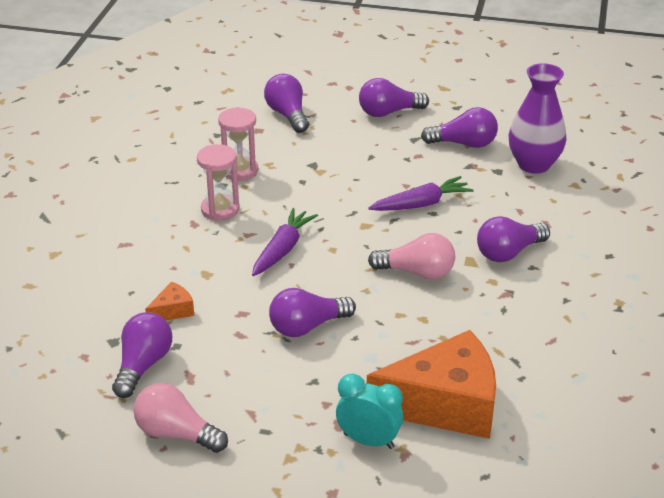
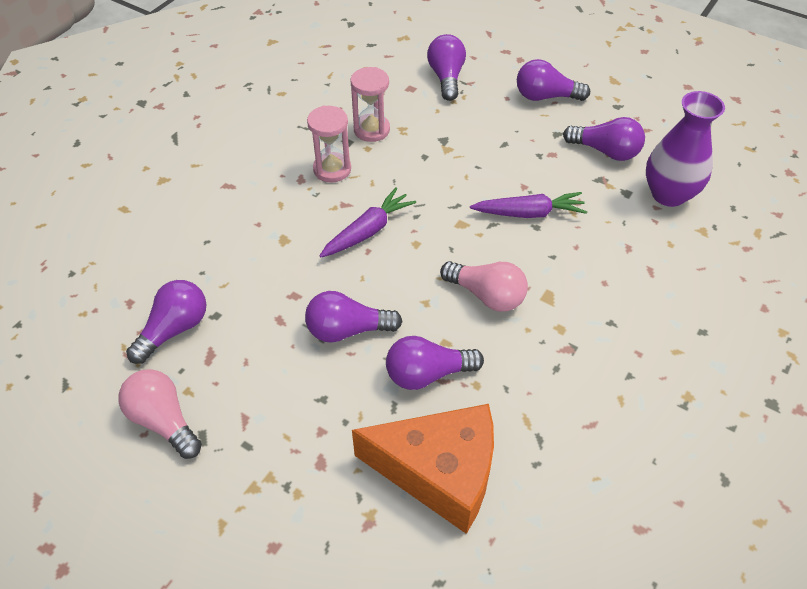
camera: 20 degrees right, 15 degrees up
(173, 311) = (232, 274): orange cheese -> none
(368, 441) = (340, 493): turquoise clock -> none
(508, 252) = (593, 297): purple light bulb -> purple light bulb (427, 374)

